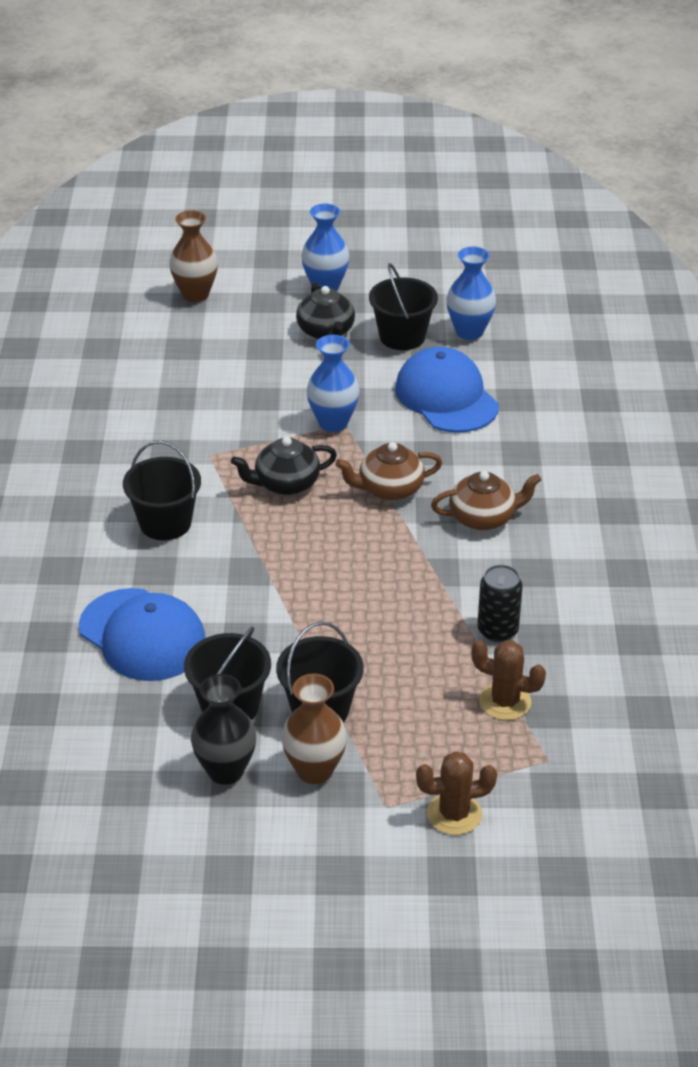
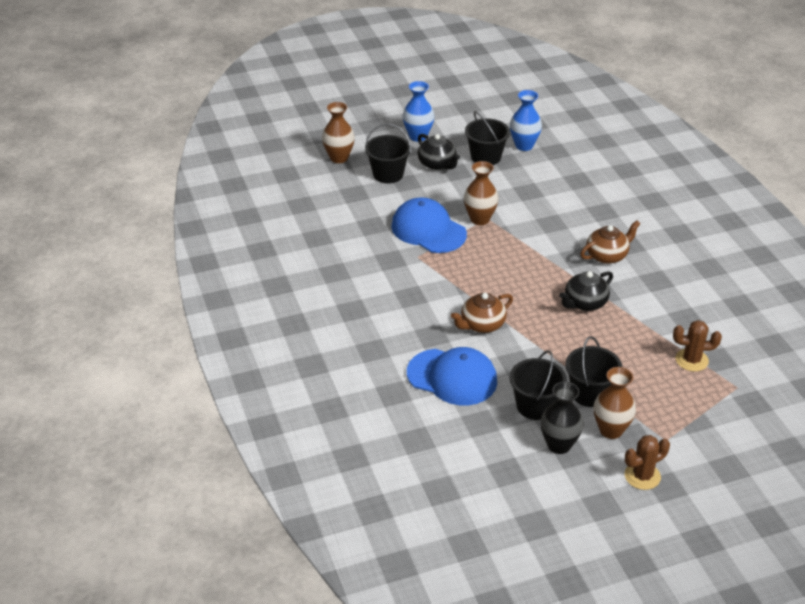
camera: 20 degrees left, 0 degrees up
(165, 523) = (418, 305): black bucket -> black bucket (388, 174)
(285, 484) = (476, 263): black teapot -> black teapot (584, 303)
(333, 423) = (479, 219): blue vase -> brown vase
(389, 489) = (541, 251): brown teapot -> brown teapot (482, 324)
(446, 397) = (537, 188): blue cap -> blue cap (428, 230)
(454, 814) = (707, 433): brown cactus -> brown cactus (642, 476)
(497, 630) = (660, 320): black can -> none

